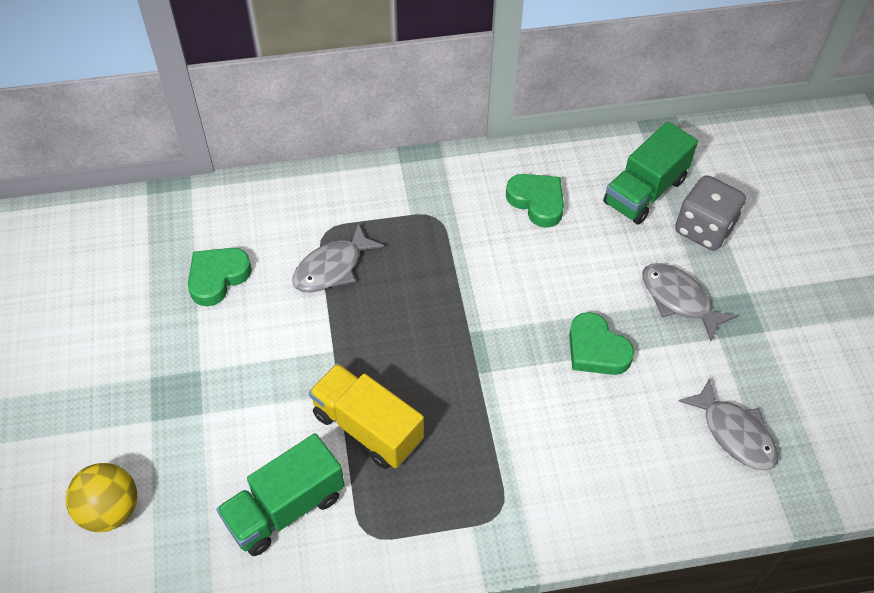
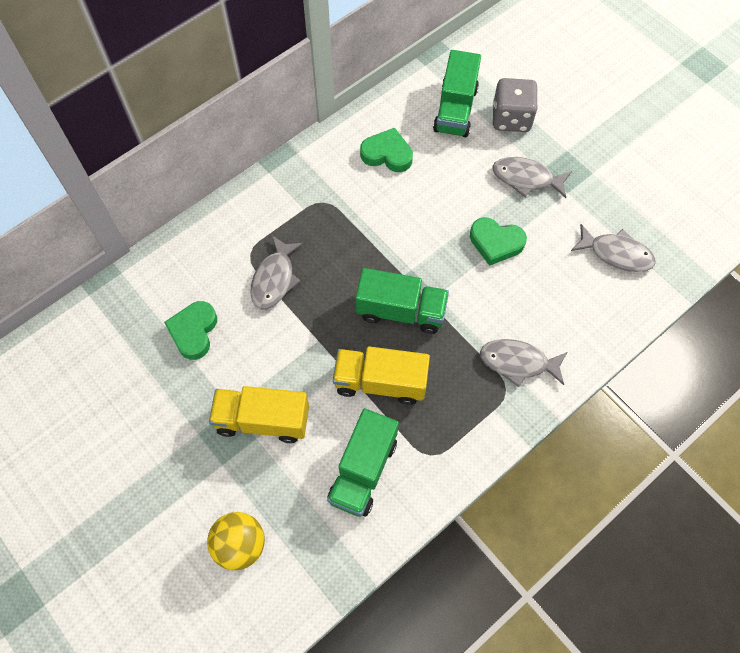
camera: 30 degrees left, 10 degrees up
(221, 399) = (262, 420): none -> yellow truck
(440, 367) = (401, 311): none -> green truck
(534, 490) = (518, 362): none -> grey fish

